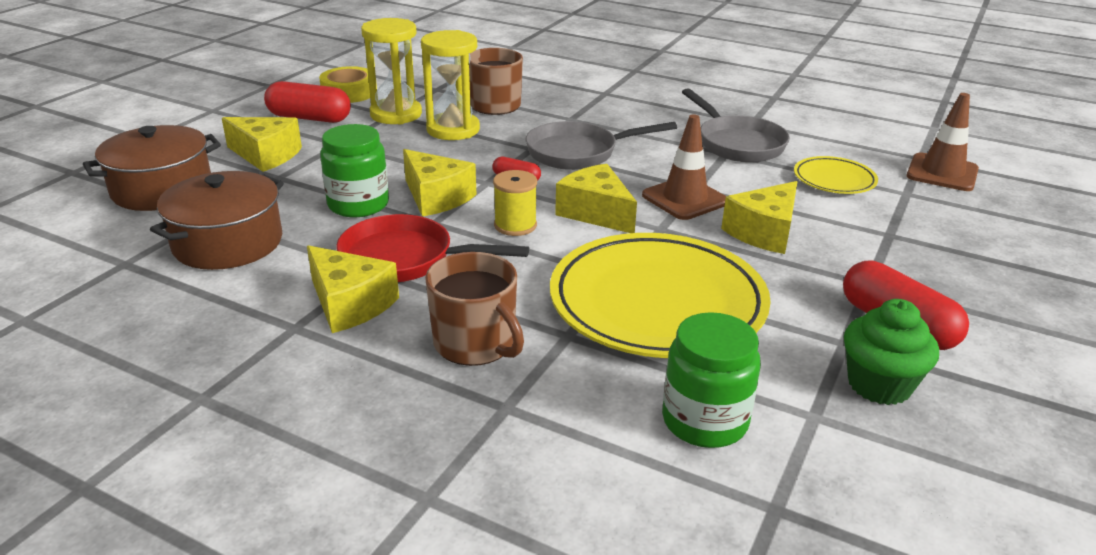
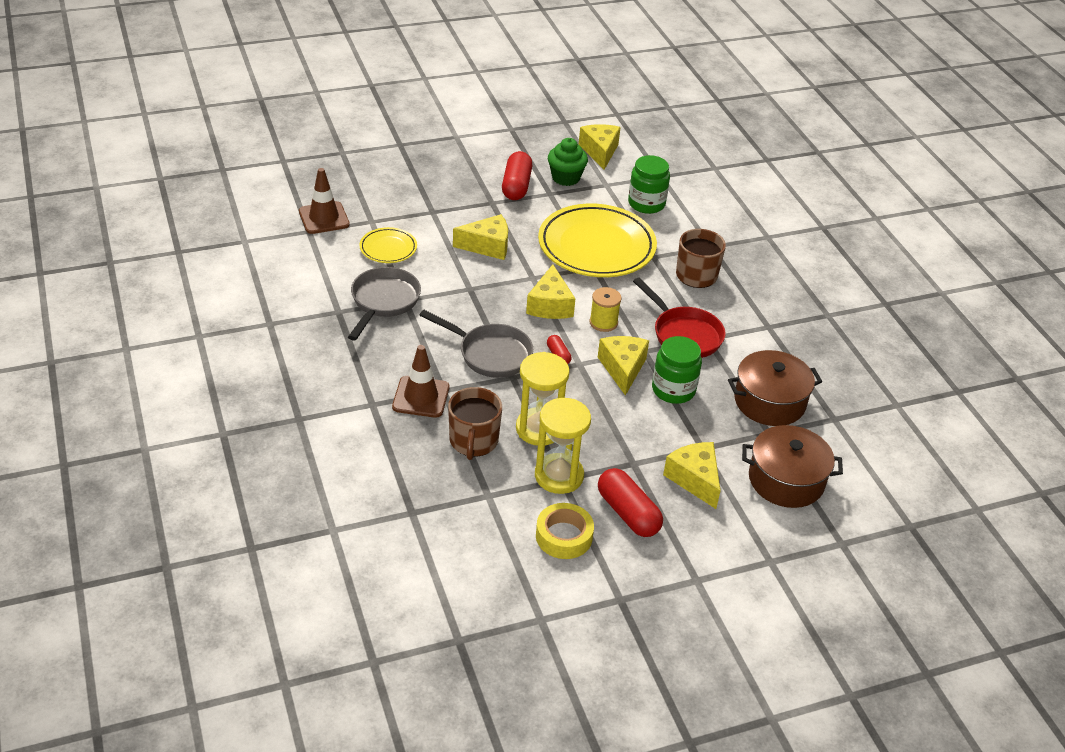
camera: 140 degrees left, 10 degrees up
(349, 304) = (734, 324): yellow cheese -> yellow cheese (600, 151)
(685, 199) = (489, 285): brown traffic cone -> brown traffic cone (421, 397)

